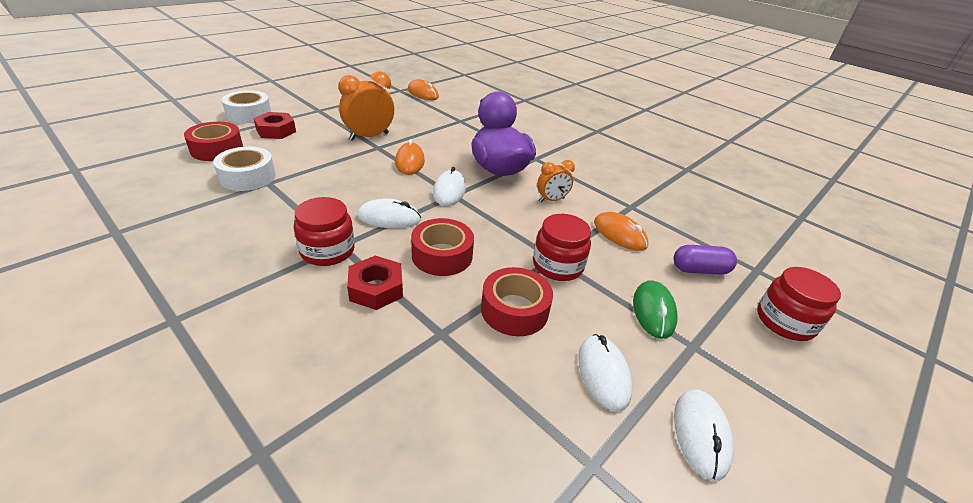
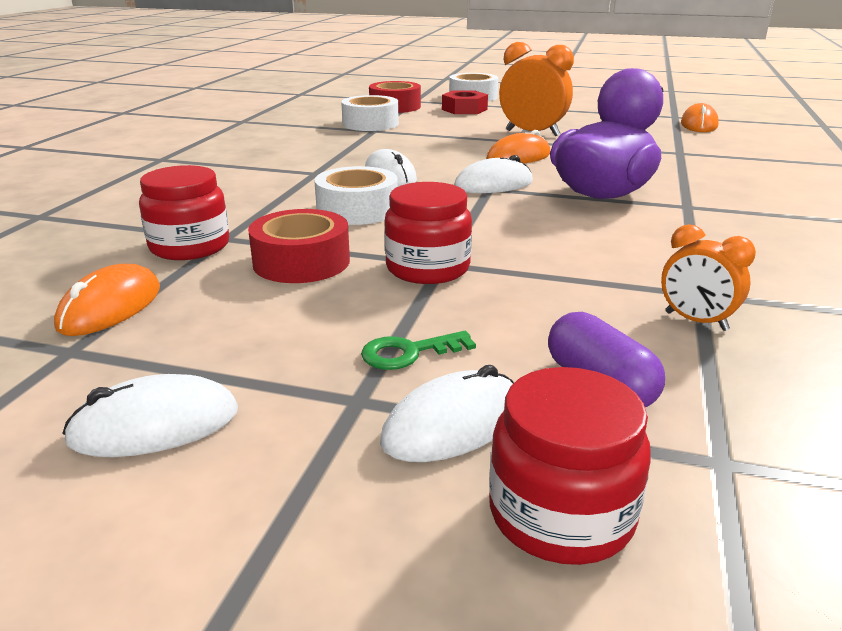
camera: 65 degrees right, 10 degrees down
(327, 251) = (300, 171): red jar -> red jar (190, 246)
(376, 288) = (266, 199): red nut -> none
(442, 255) = (357, 210): red tape -> white tape
(551, 200) = (590, 236): orange clock -> orange clock (696, 321)
(603, 373) = (230, 334): white mouse -> white mouse (453, 424)
(619, 234) = (587, 296): orange mouse -> orange mouse (110, 307)
(653, 311) = (409, 353): green mouse -> green key

